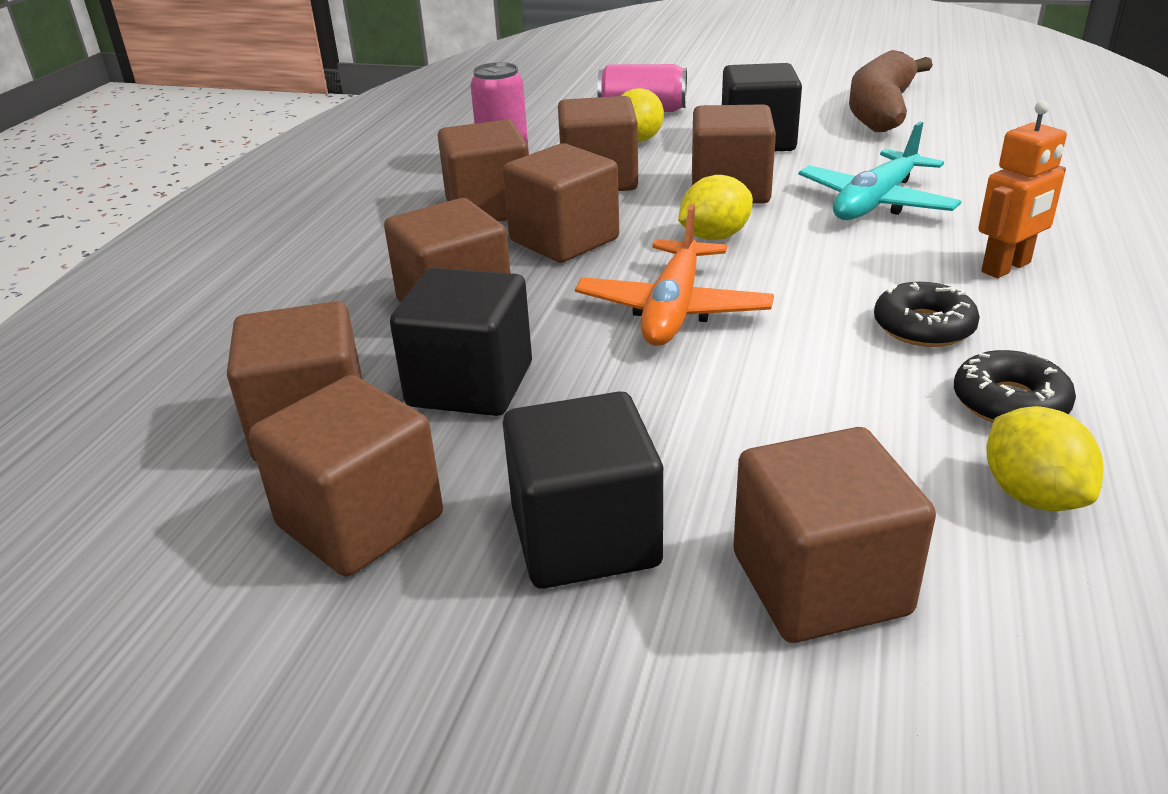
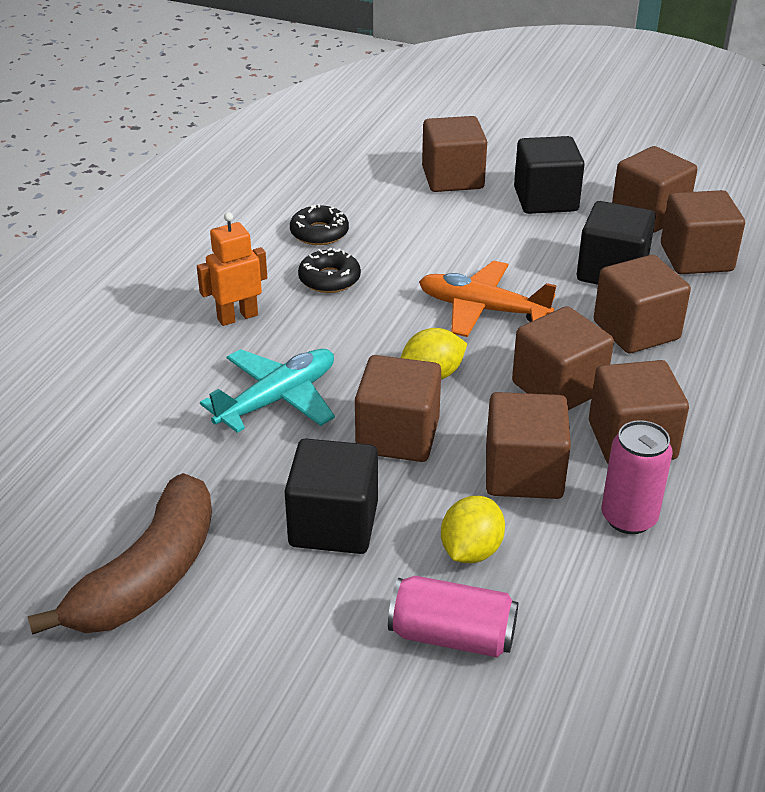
camera: 175 degrees left, 5 degrees up
(673, 310) = (482, 309): orange plane -> orange plane turned 90 degrees counterclockwise
(1032, 495) = (345, 196): yellow lemon -> none

